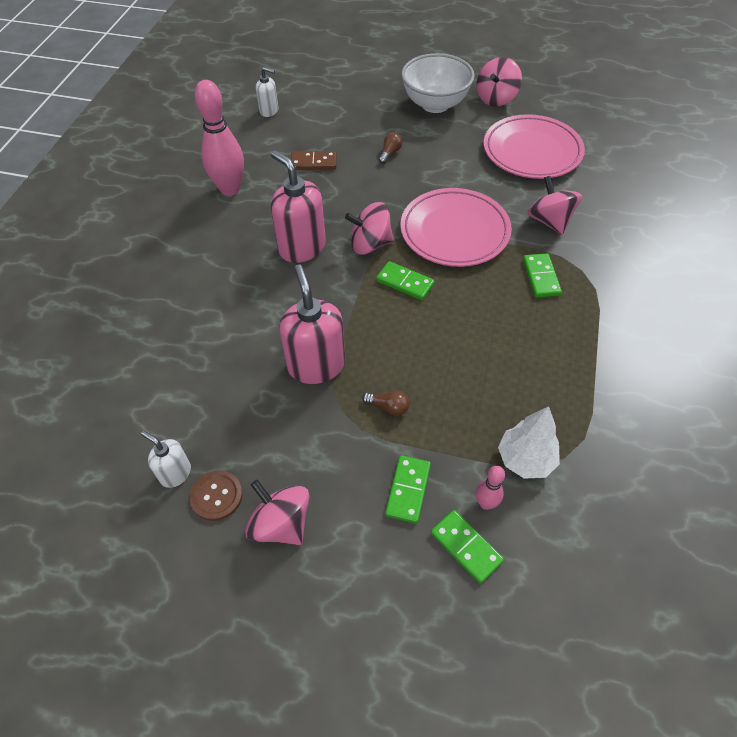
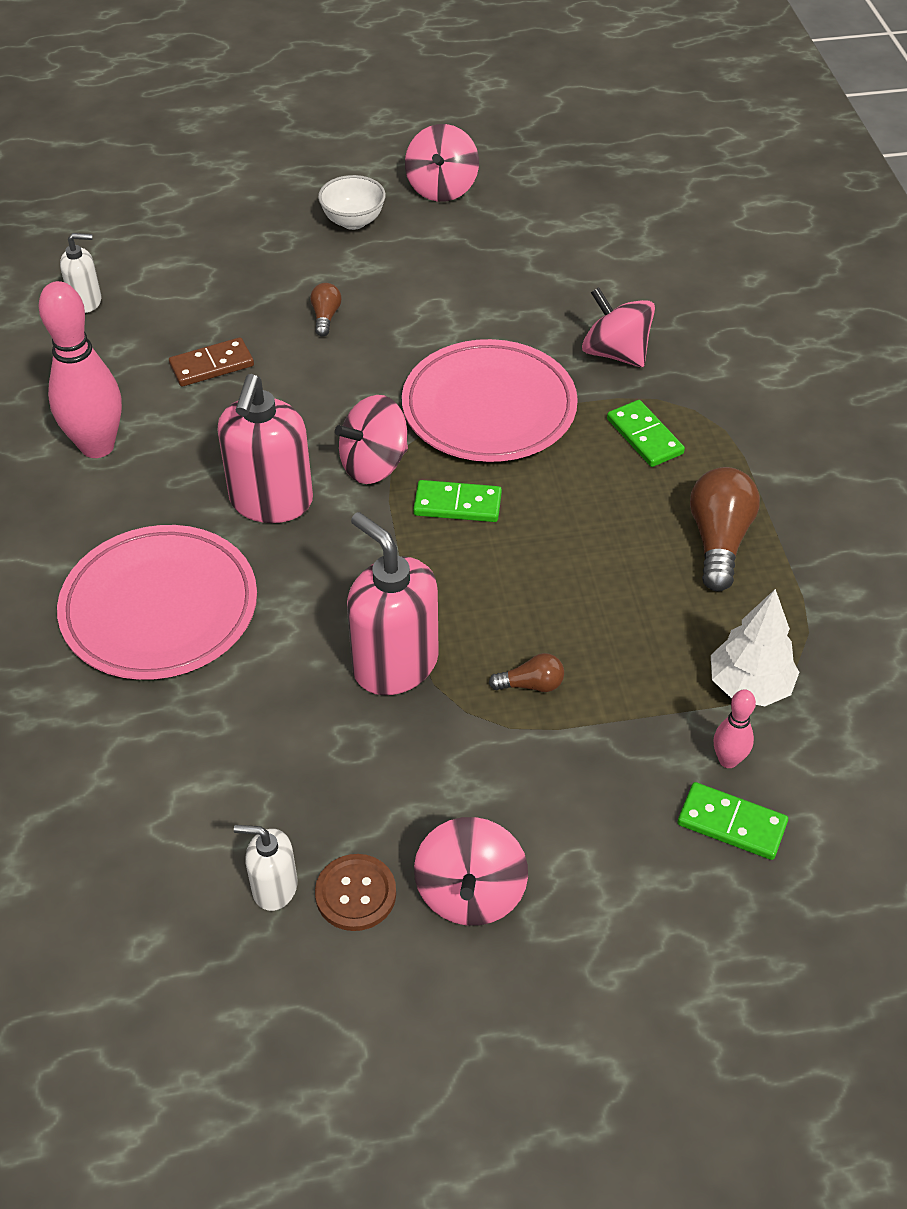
camera: 25 degrees left, 5 degrees down
(281, 524) = (470, 893): pink spinning top -> pink spinning top turned 105 degrees counterclockwise
(302, 247) = (271, 501): pink soap dispenser -> pink soap dispenser turned 105 degrees counterclockwise
(408, 490) = (618, 782): green domino -> none
(435, 104) = (353, 221): white bowl -> white bowl, size x0.57
(532, 151) = (538, 256): pink plate -> pink plate (160, 608)
(554, 357) = (718, 540): none -> brown light bulb

